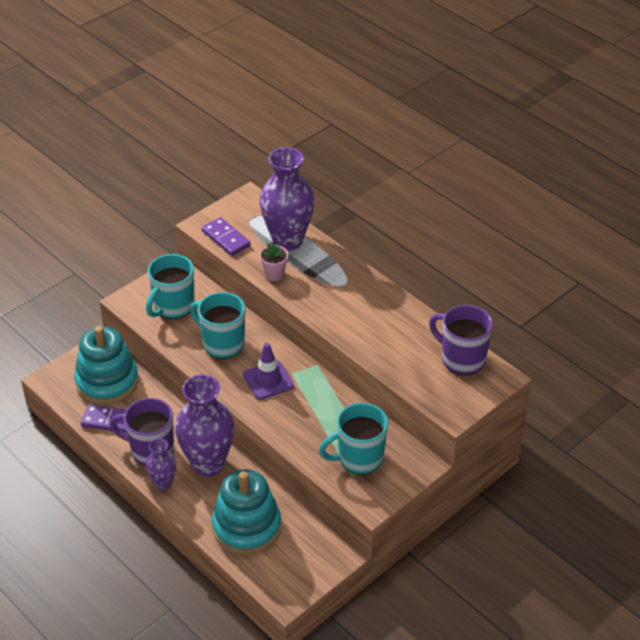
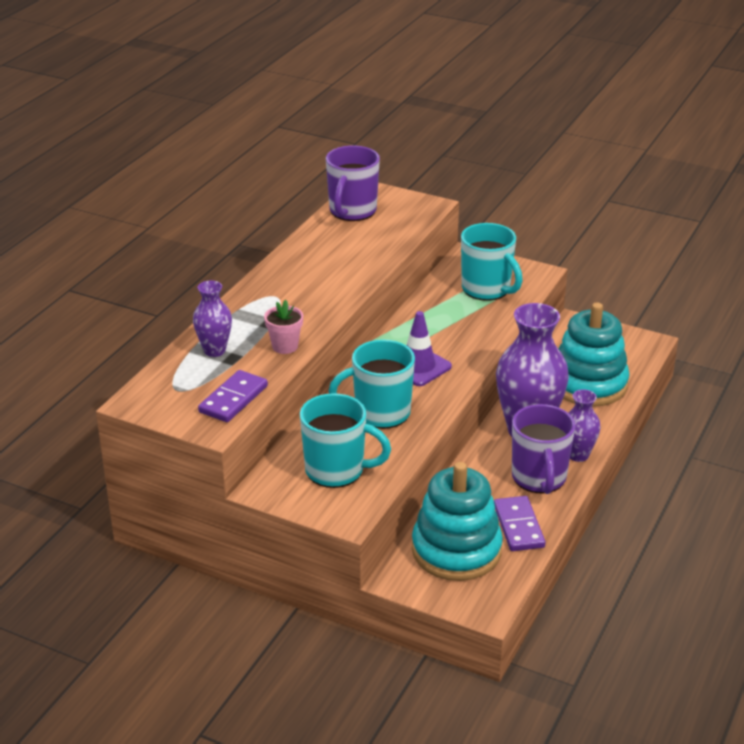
camera: 110 degrees left, 10 degrees down
(222, 344) = (380, 413): turquoise mug -> turquoise mug turned 60 degrees clockwise
(287, 240) = (214, 350): purple vase -> purple vase, size x0.52

